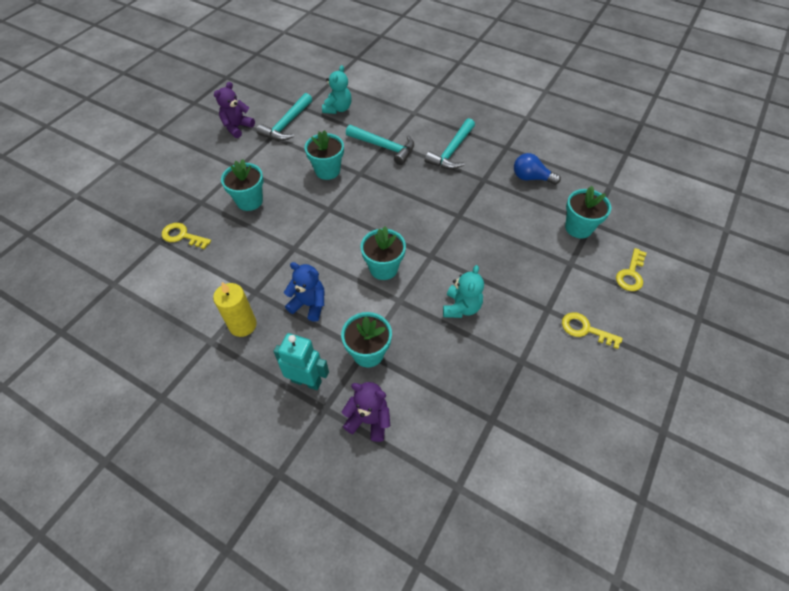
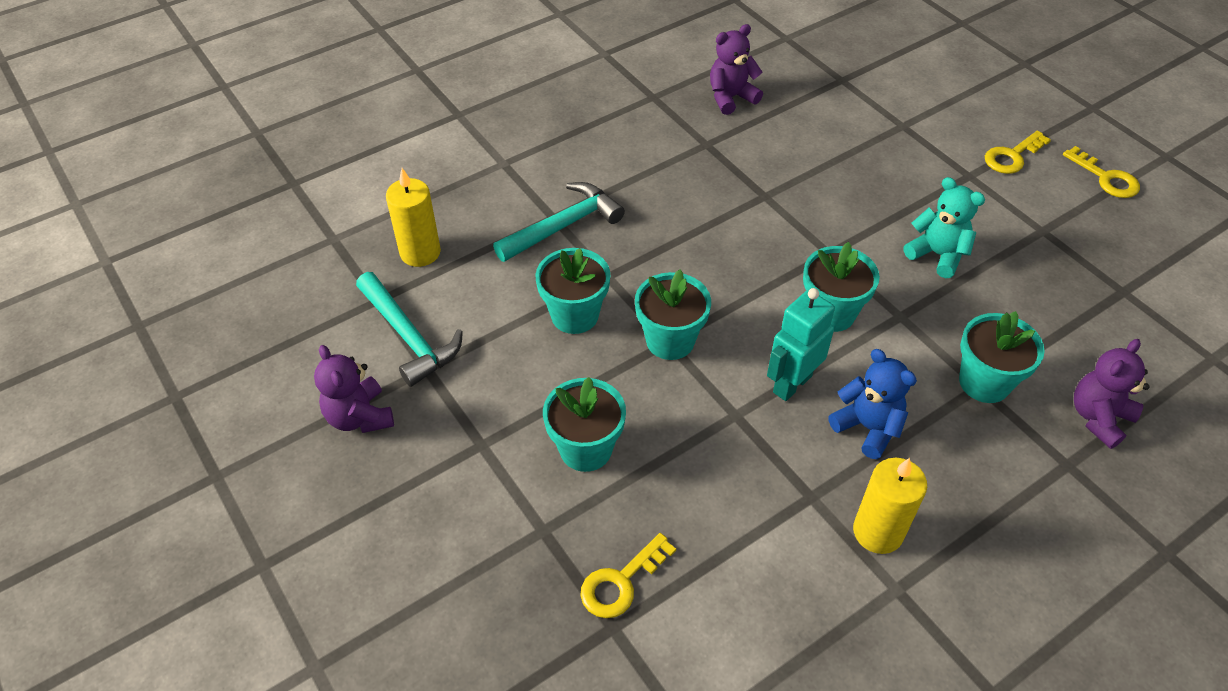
camera: 65 degrees left, 5 degrees down
(306, 381) = (1014, 472): turquoise robot -> turquoise robot (791, 384)
(309, 304) = (867, 427): blue teddy bear -> blue teddy bear turned 90 degrees clockwise
(338, 109) = (420, 252): turquoise teddy bear -> yellow candle
(452, 151) = (625, 154): turquoise hammer -> none
(531, 178) = (731, 98): blue light bulb -> purple teddy bear
(578, 228) = (846, 94): turquoise flower pot -> turquoise flower pot (670, 340)
(631, 274) = (941, 84): yellow key -> yellow key (1106, 178)

